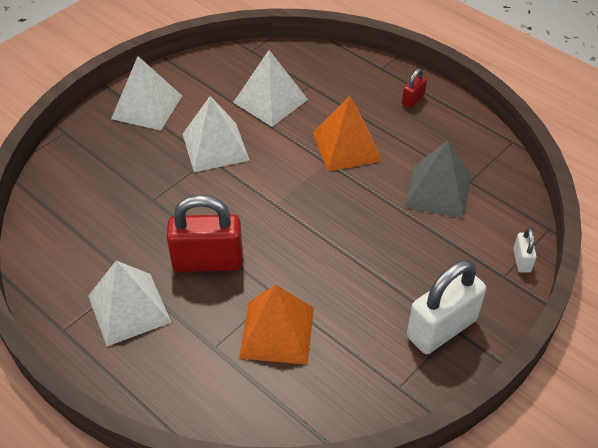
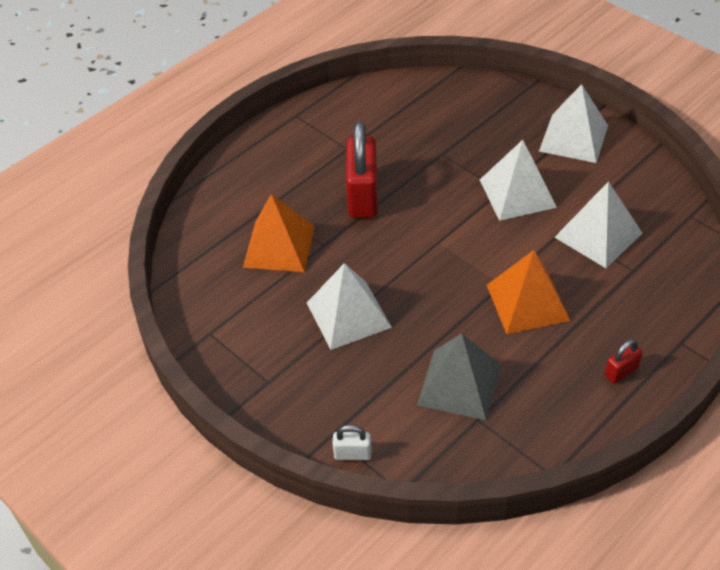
camera: 95 degrees right, 0 degrees up
(129, 309) = (313, 151): white pyramid -> white pyramid (348, 315)
(413, 99) = (621, 371): red padlock -> red padlock turned 75 degrees counterclockwise
(441, 328) = (269, 370): white padlock -> none

